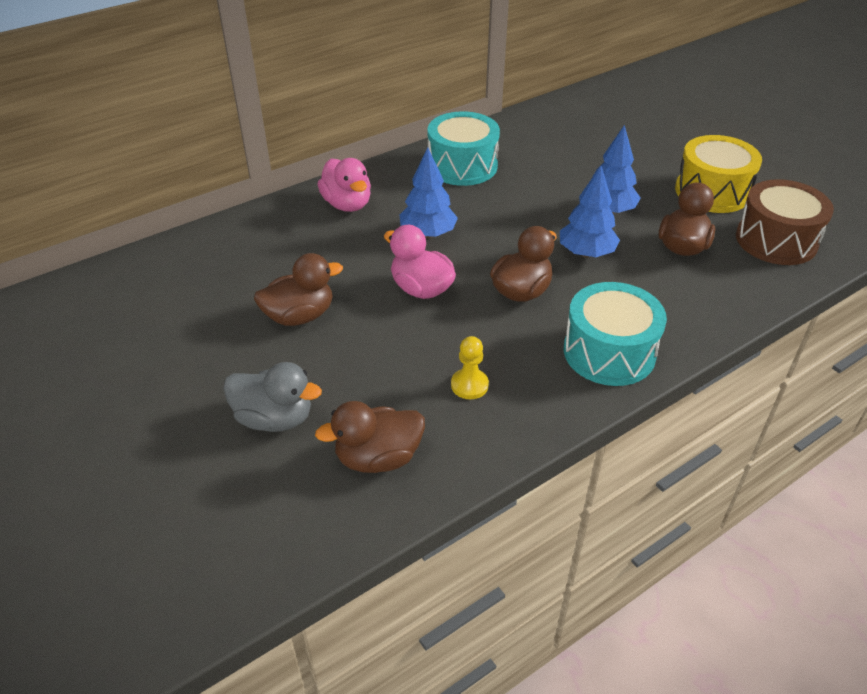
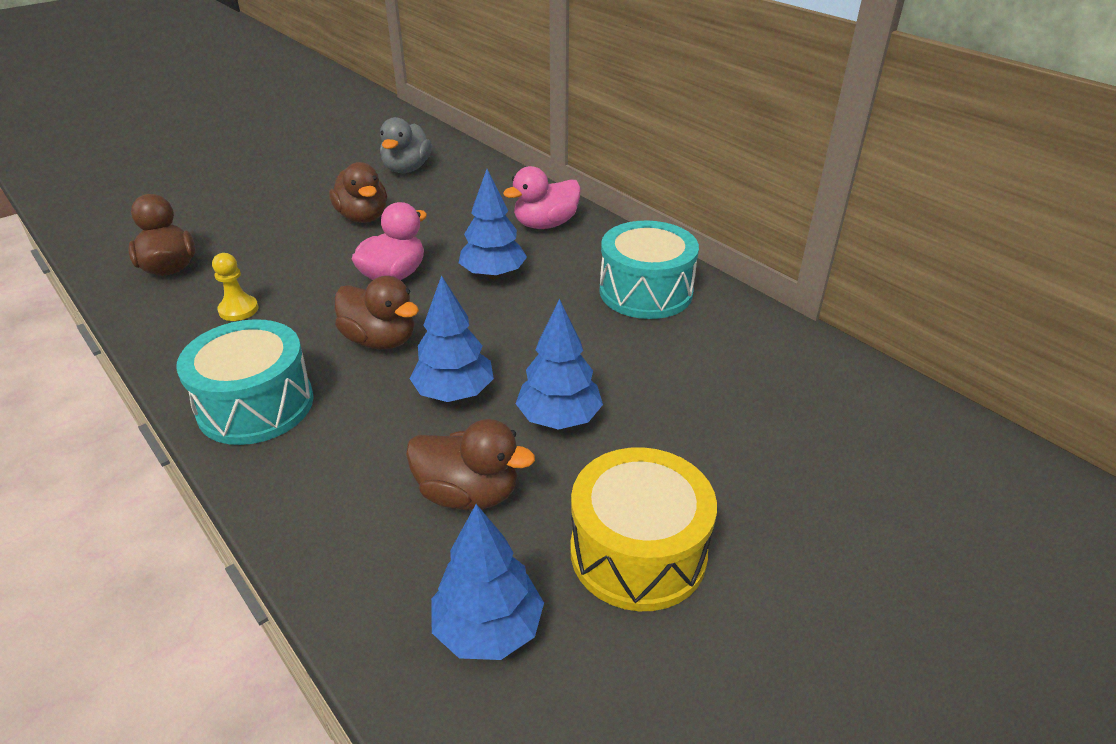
camera: 85 degrees right, 5 degrees down
(274, 418) = (237, 220): grey duck -> grey duck (407, 169)
(776, 240) = (488, 629): brown drum -> blue tree

